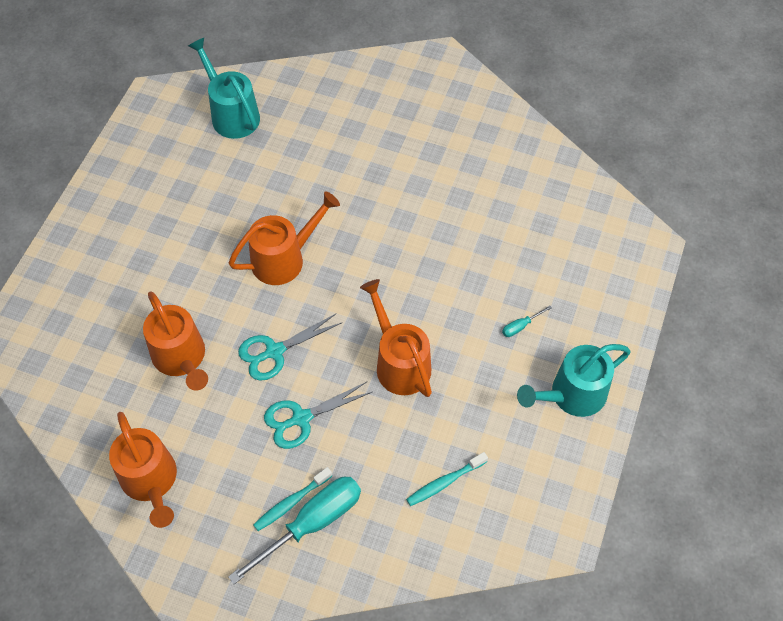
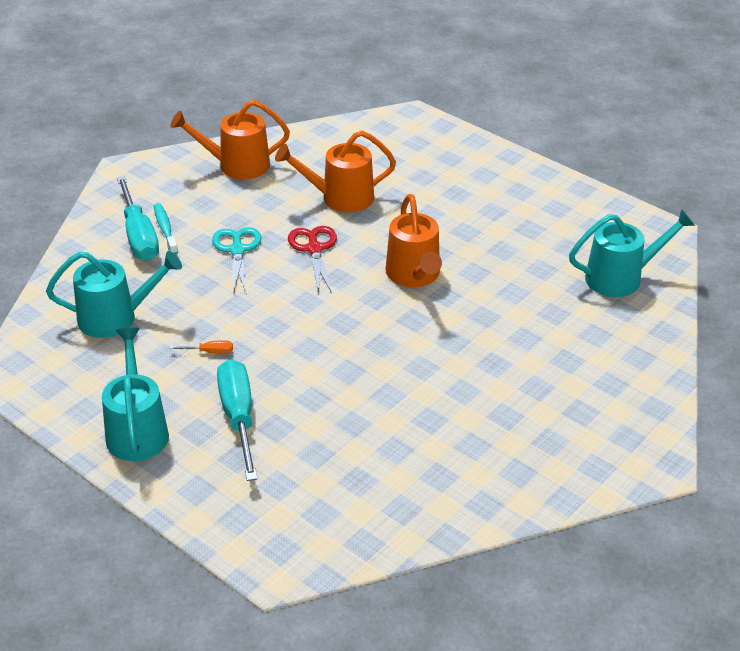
camera: 110 degrees right, 20 degrees down
(274, 351) = (314, 249): turquoise scissors -> red scissors
(399, 362) = (253, 321): orange watering can -> none
(444, 482) = (115, 318): turquoise toothbrush -> turquoise watering can
(454, 381) = (210, 352): none -> orange screwdriver
(520, 326) = (238, 417): turquoise screwdriver -> turquoise screwdriver, size x2.41

